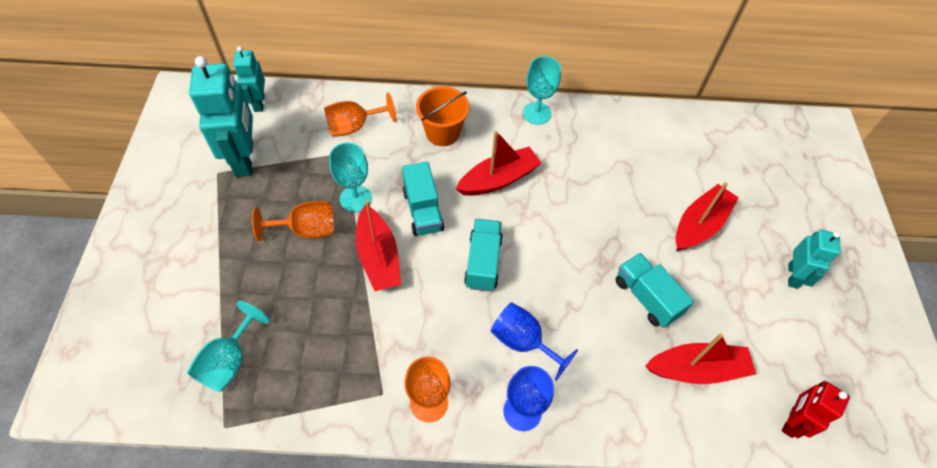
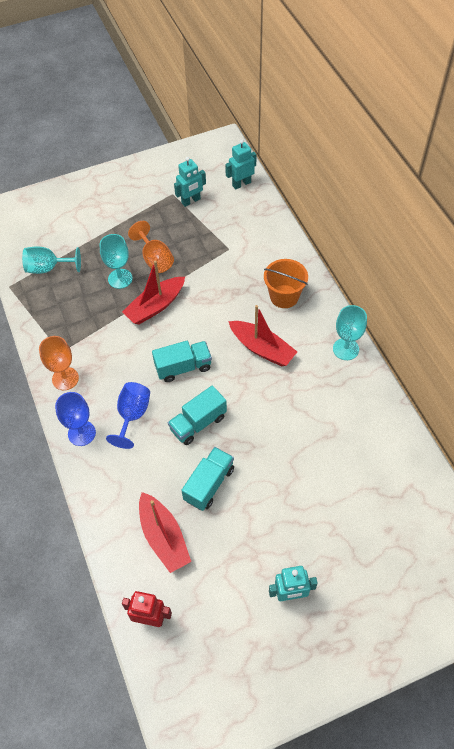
camera: 70 degrees right, 0 degrees up
(245, 159) = (191, 201): turquoise robot -> turquoise robot, size x0.58
(354, 127) = (255, 243): orange goblet -> none
(355, 198) = (194, 273): turquoise goblet -> turquoise goblet (120, 278)
(423, 210) = (206, 314): turquoise truck -> turquoise truck (198, 423)
(699, 225) = (302, 505): red boat -> none

